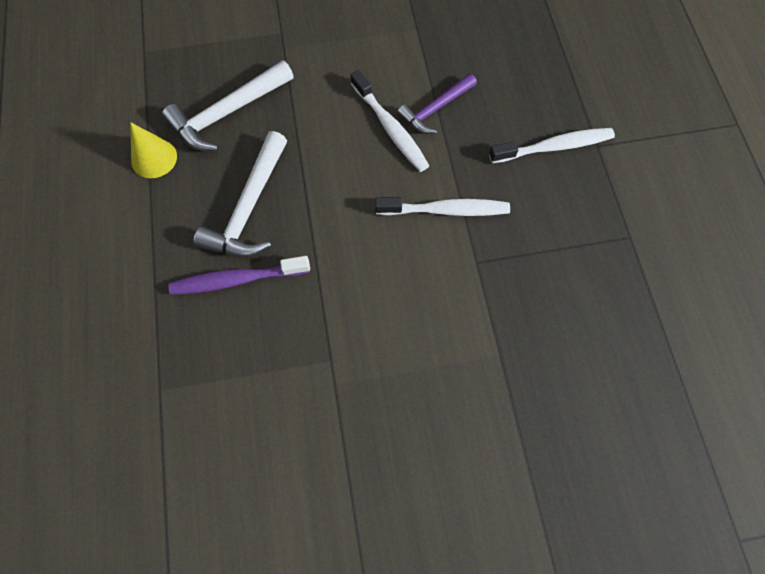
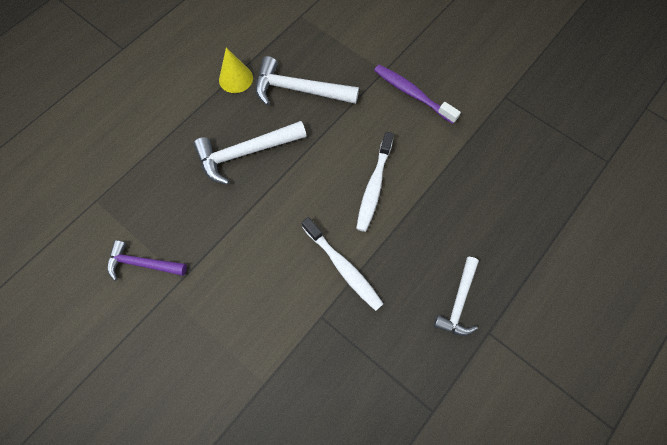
camera: 50 degrees right, 0 degrees up
(237, 279) = (194, 184): purple toothbrush -> purple toothbrush (412, 94)
(435, 109) = (414, 202): purple hammer -> purple hammer (142, 263)
(554, 147) = (458, 302): white toothbrush -> white hammer

